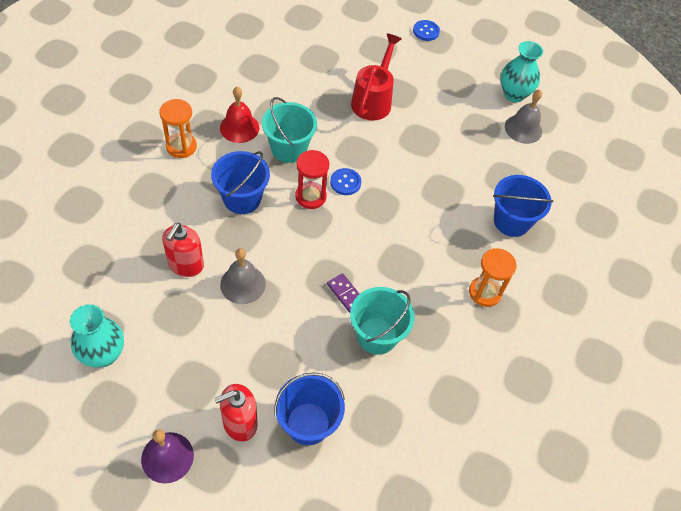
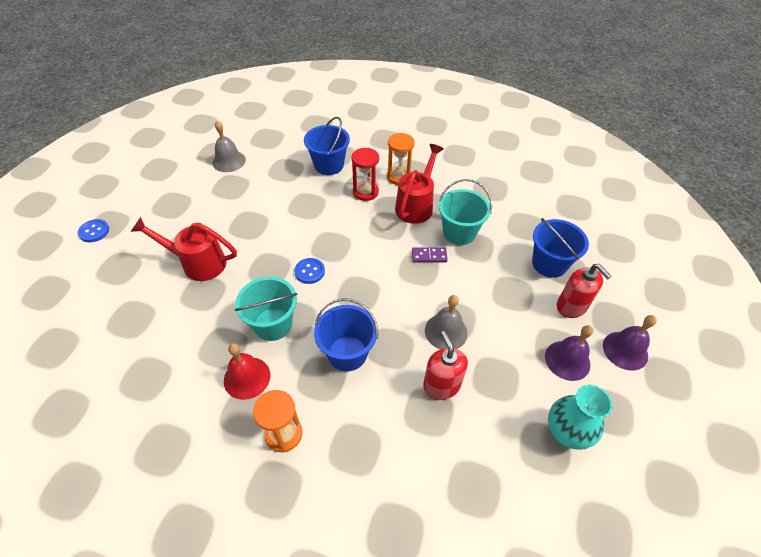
camera: 95 degrees left, 5 degrees down
(175, 388) = (567, 360): none -> purple bell
(186, 265) = (441, 385): red soap dispenser -> red soap dispenser turned 120 degrees counterclockwise
(310, 196) = (332, 296): red hourglass -> red hourglass (365, 192)
(346, 294) = (429, 256): purple domino -> purple domino turned 45 degrees clockwise
(430, 300) = (416, 205): none -> red watering can
(514, 94) = (187, 167): turquoise vase -> none

